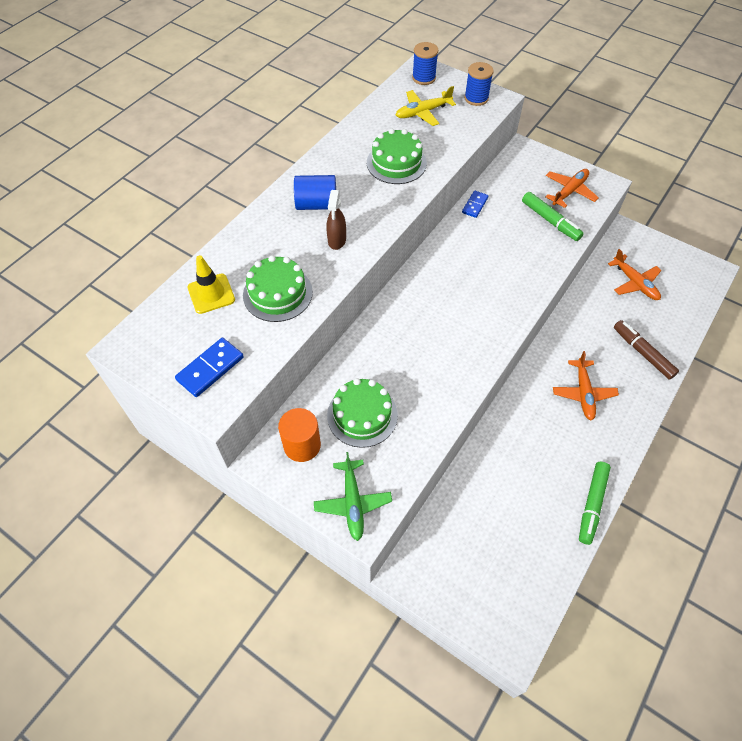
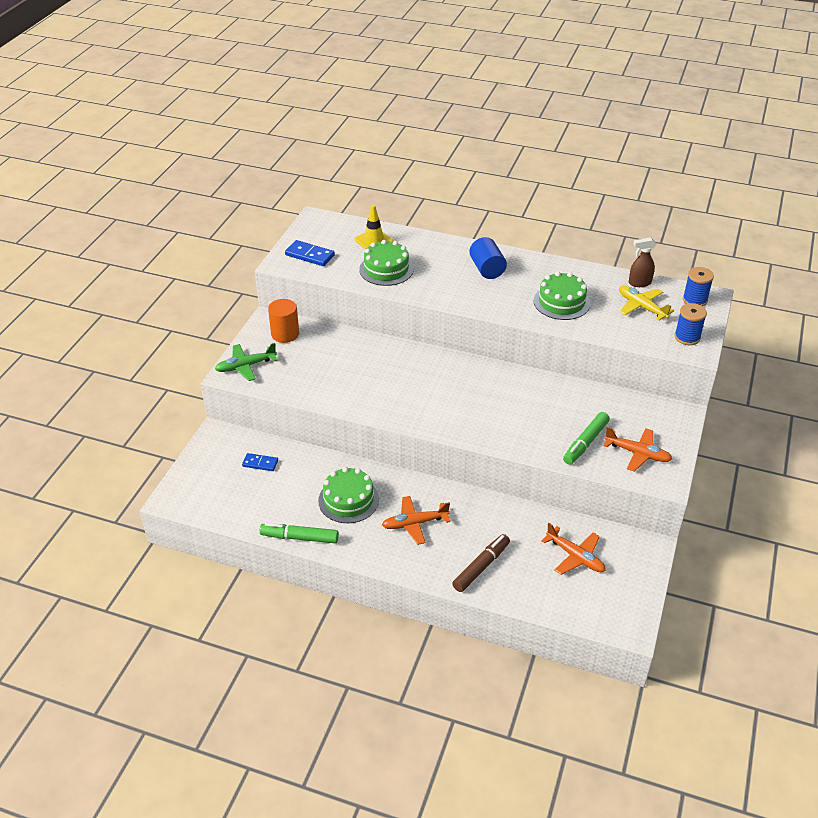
camera: 75 degrees right, 15 degrees down
(337, 240) = (452, 286): brown spray bottle -> brown spray bottle (639, 283)
(362, 415) = (319, 358): green cake -> green cake (348, 500)
(475, 205) = (578, 388): blue domino -> blue domino (260, 463)
(634, 283) = (575, 556): orange plane -> orange plane turned 90 degrees counterclockwise

